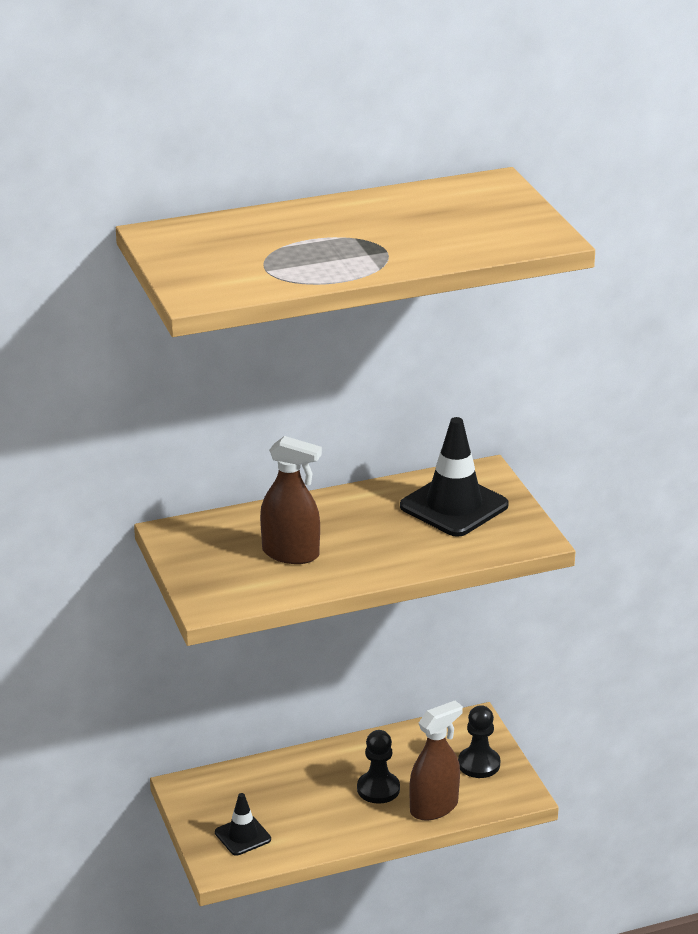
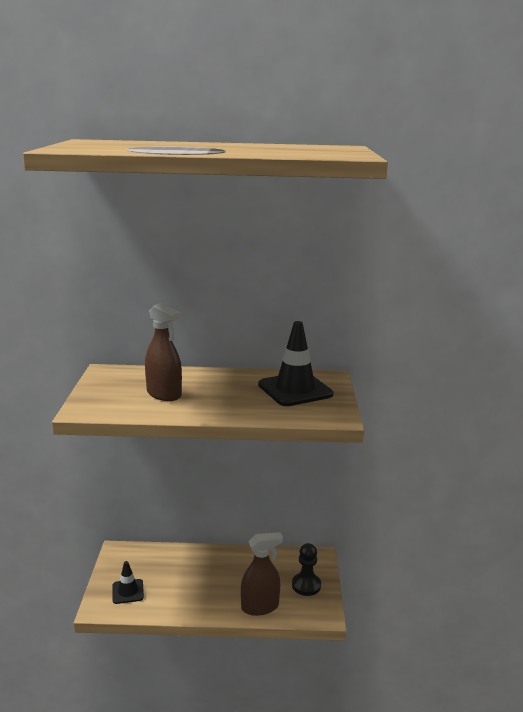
camera: 20 degrees right, 10 degrees down
(378, 789) = (231, 584): black pawn -> none

